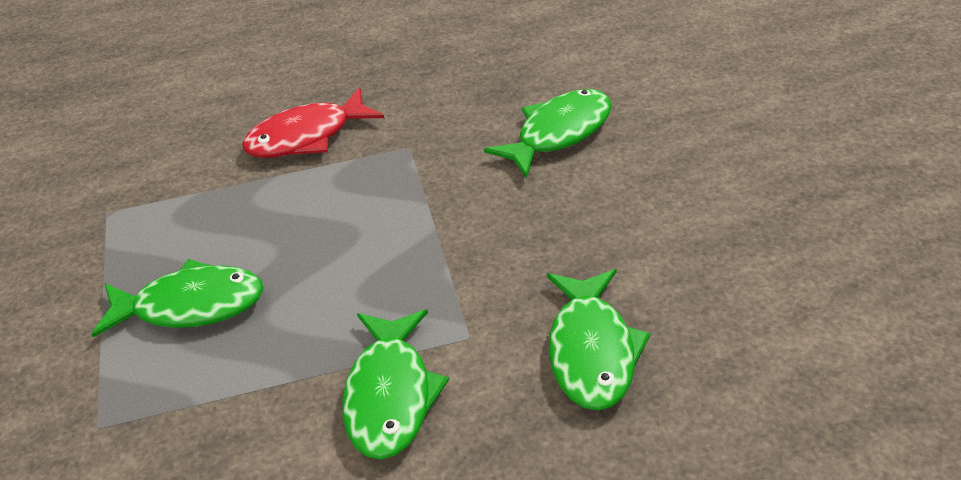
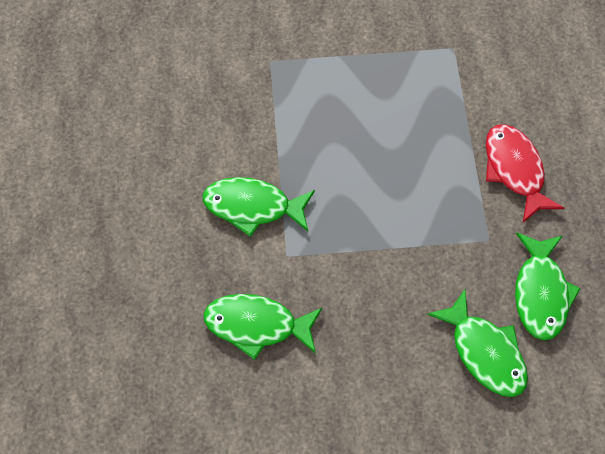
camera: 95 degrees right, 20 degrees up
(191, 305) = (352, 101): green fish -> green fish (540, 293)

